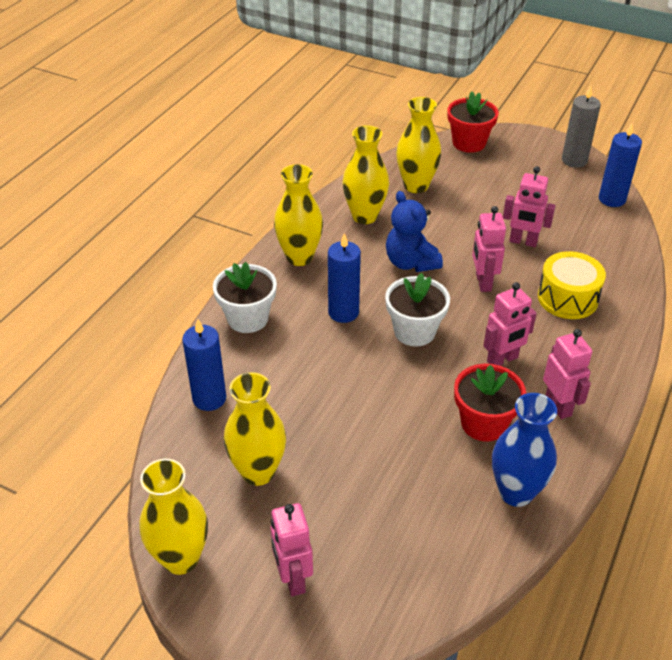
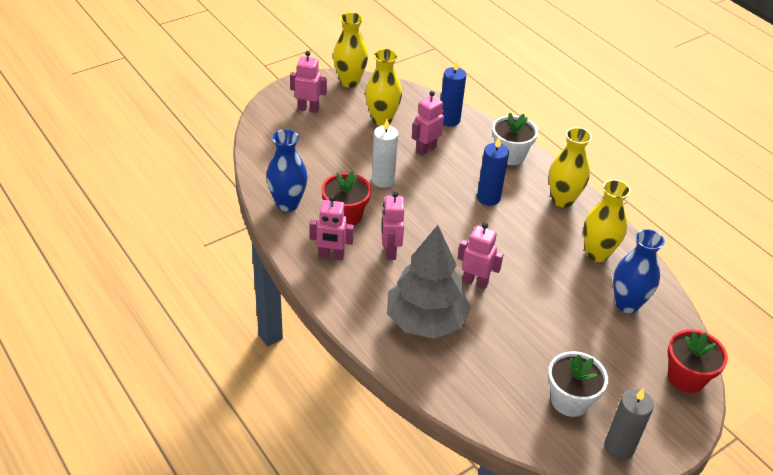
camera: 115 degrees right, 0 degrees up
(388, 415) = (383, 180): none -> white candle
(410, 263) = (522, 253): blue teddy bear -> none
(414, 331) = (447, 222): white flower pot -> white flower pot (570, 400)
(416, 186) = (627, 304): yellow vase -> blue vase
(523, 242) = (510, 333): pink robot -> pink robot (426, 149)
(567, 298) = (426, 321): yellow drum -> grey tree
(612, 199) = (537, 436): blue candle -> none

